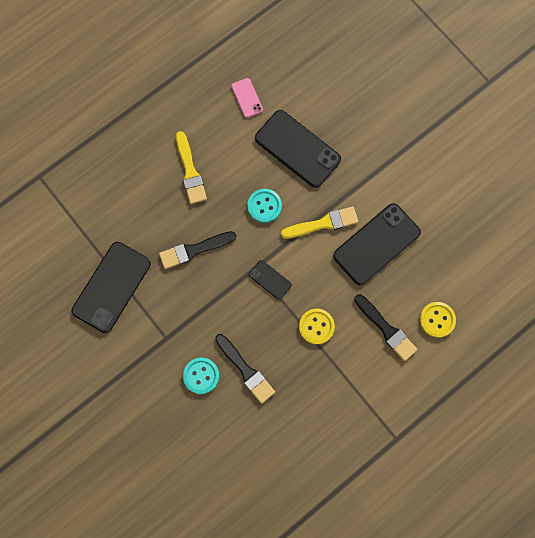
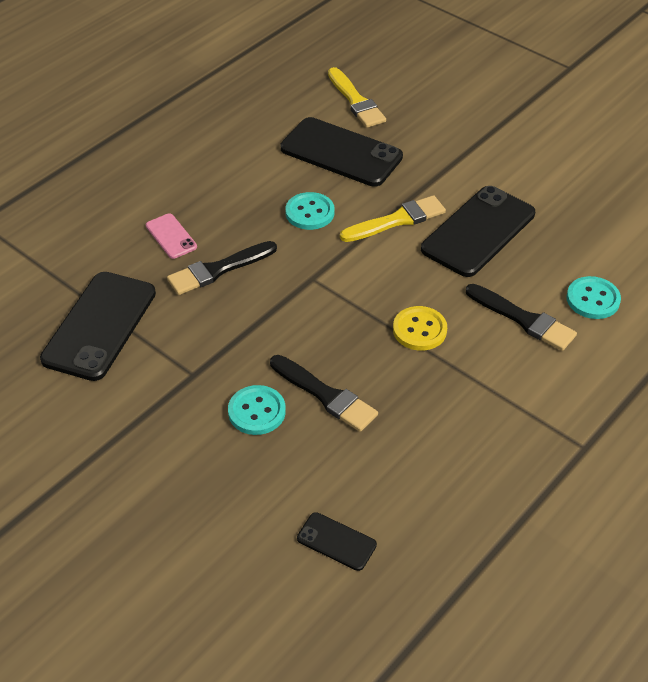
camera: 10 degrees left, 30 degrees down
(190, 171) = (197, 191): yellow brush -> yellow brush (356, 101)
(247, 98) = (261, 114): pink phone -> pink phone (171, 236)
(270, 280) = (337, 287): black phone -> black phone (336, 541)
(437, 319) = (593, 299): yellow button -> turquoise button

